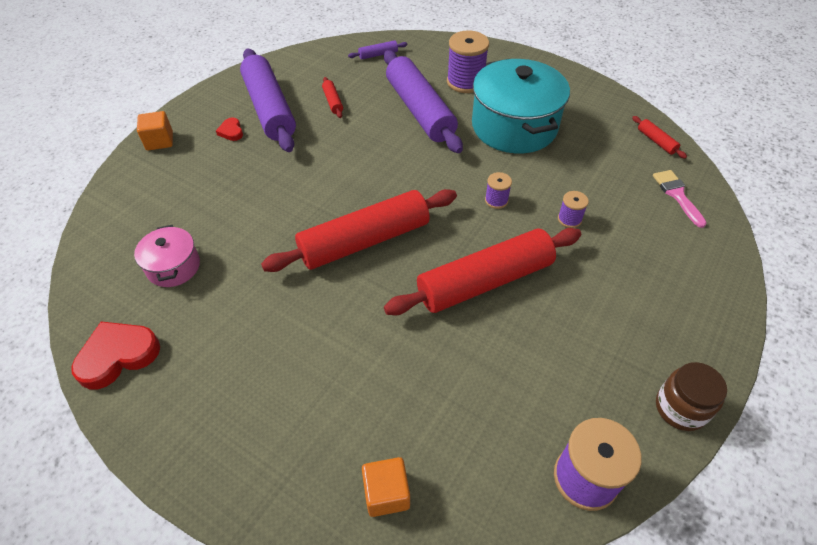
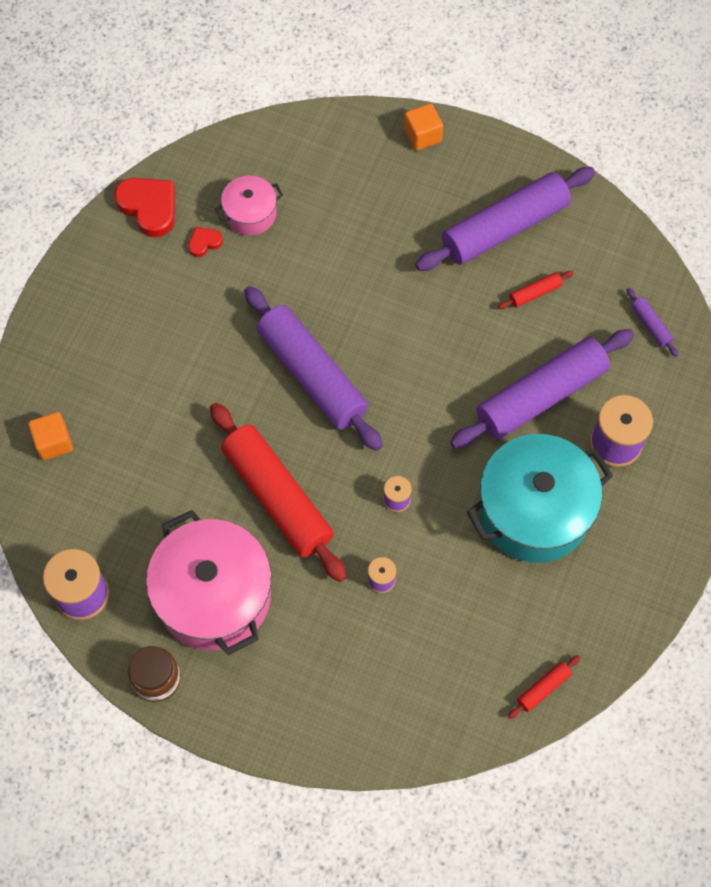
camera: 80 degrees right, 15 degrees up
(231, 131) = (454, 200): red heart -> red heart (204, 243)
(364, 241) = (312, 375): red rolling pin -> purple rolling pin
(586, 345) = (214, 596): none -> pink pot
(677, 195) = (445, 705): pink brush -> none

